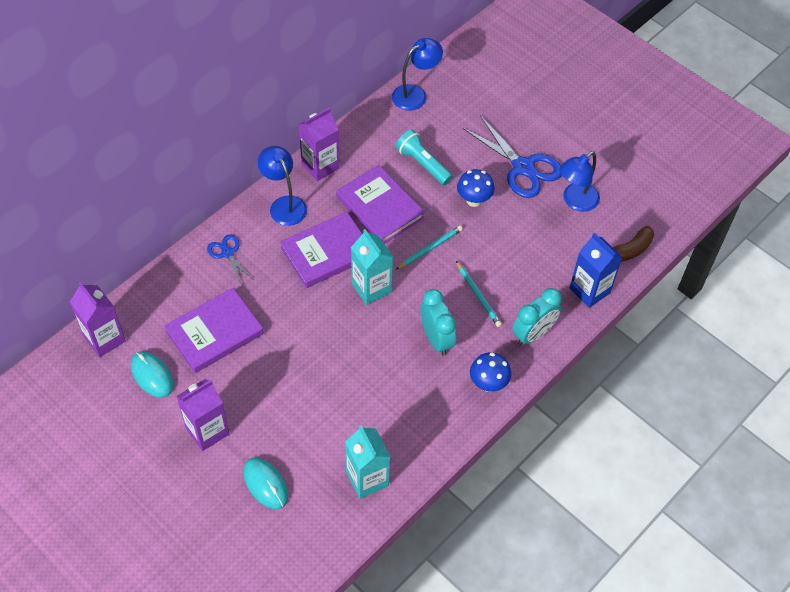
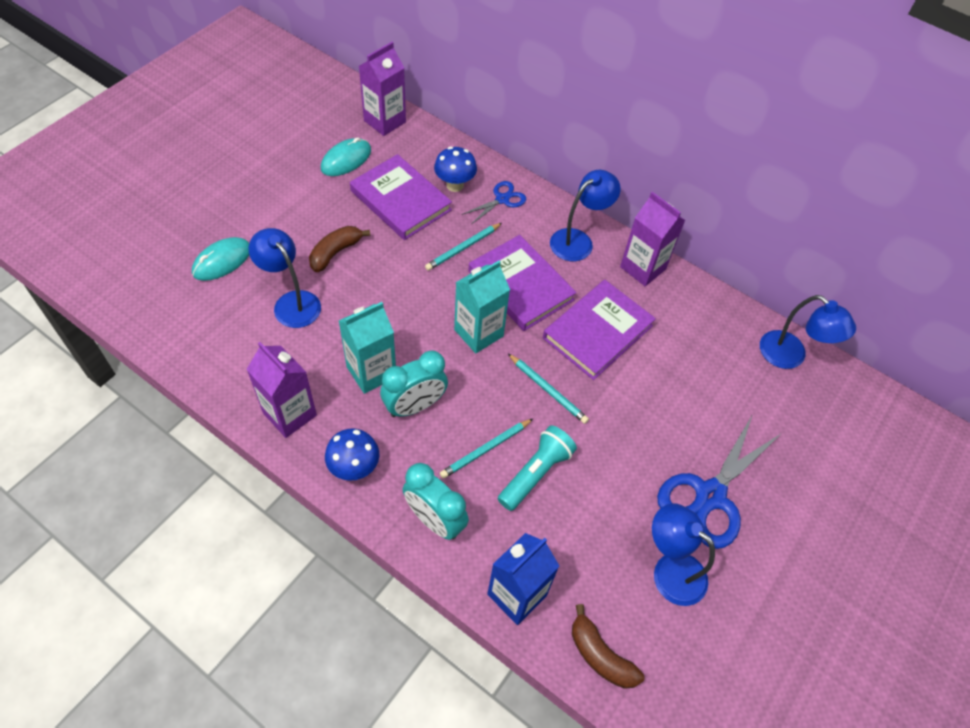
camera: 80 degrees right, 0 degrees up
(207, 431) = (284, 208): purple carton -> purple carton (289, 414)
(270, 389) = (335, 253): none -> brown banana
(280, 289) = (463, 248): none -> turquoise pencil
(322, 426) = (291, 302): none -> blue lamp
(367, 479) = (225, 350): turquoise carton -> turquoise carton (371, 372)
(422, 164) = (678, 373): turquoise flashlight -> turquoise flashlight (535, 473)
(474, 200) = (636, 436): blue mushroom -> blue mushroom (455, 185)

